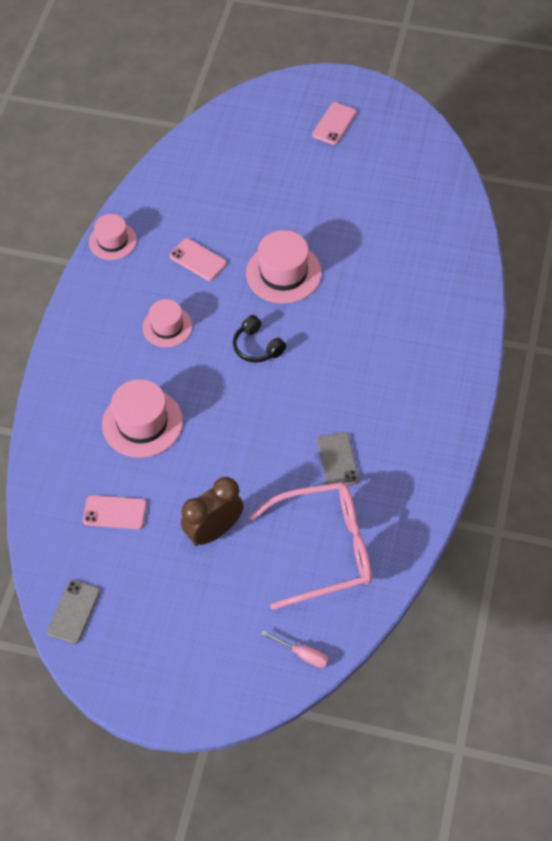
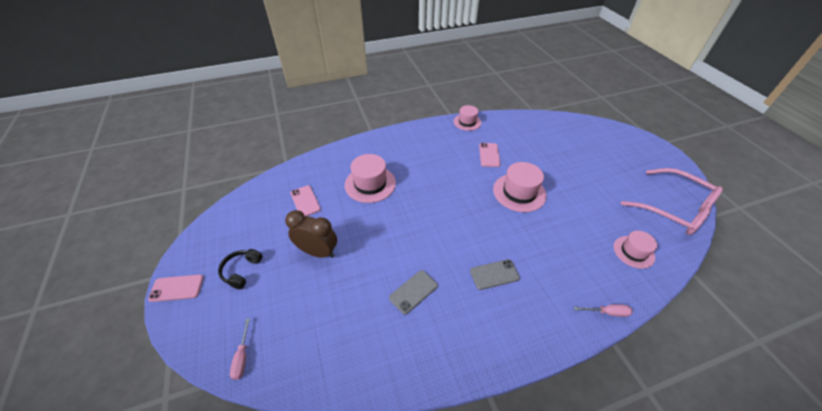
camera: 55 degrees right, 10 degrees down
(74, 612) = (231, 216): grey phone -> grey phone (494, 274)
(167, 326) = (437, 164): pink hat -> pink hat (633, 252)
(257, 347) = (460, 206): black headphones -> black headphones (242, 271)
(324, 549) = (337, 322): pink glasses -> pink glasses (674, 209)
(334, 124) = (637, 163): pink phone -> pink phone (177, 288)
(476, 309) = (607, 312): none -> pink screwdriver

